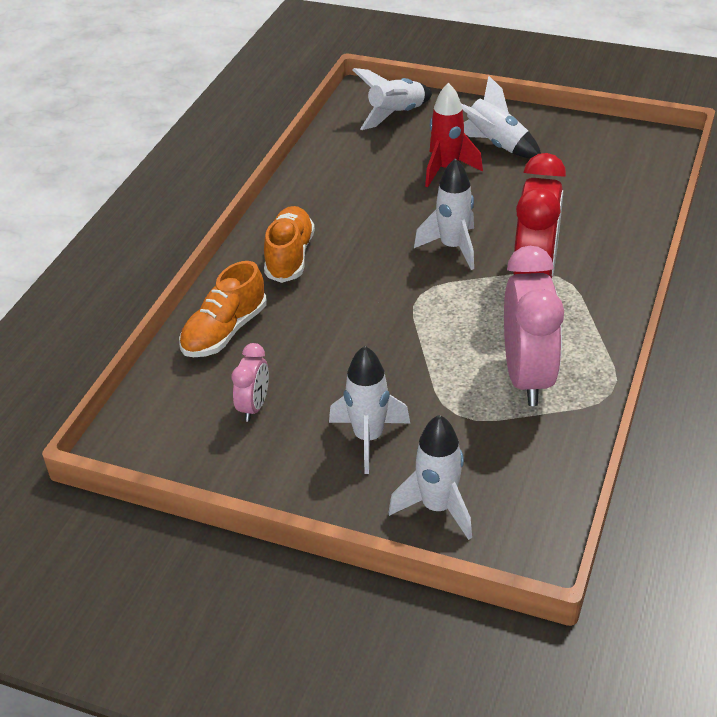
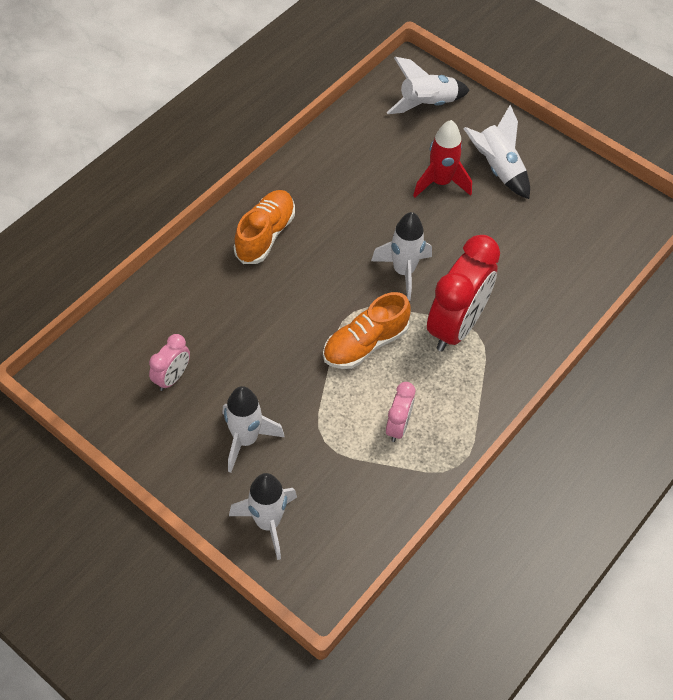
camera: 15 degrees right, 15 degrees up
(224, 332) = (180, 295): orange shoe -> orange shoe (365, 344)
(527, 377) = (398, 426): pink clock -> pink clock, size x0.50

